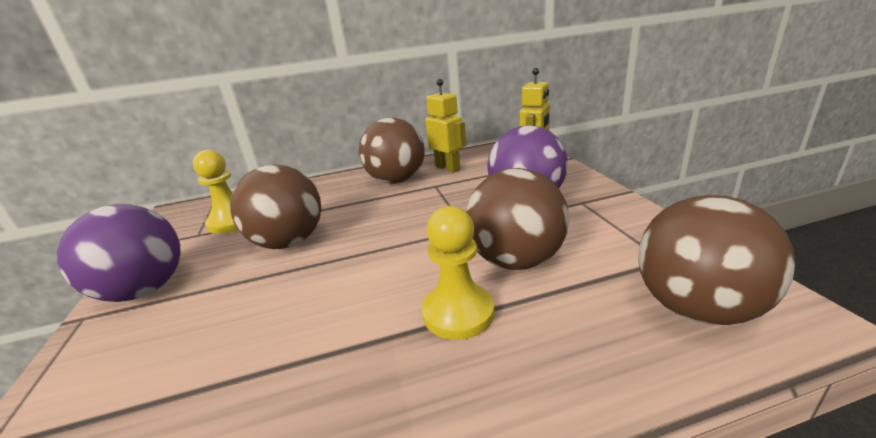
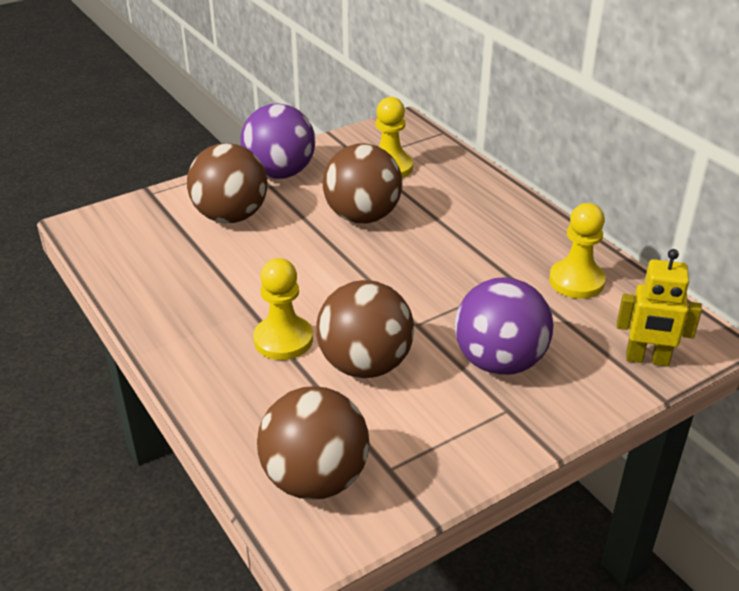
camera: 70 degrees right, 10 degrees up
(396, 180) = (520, 247): brown ball -> brown ball (231, 216)
(448, 168) = (576, 281): yellow robot -> yellow pawn

